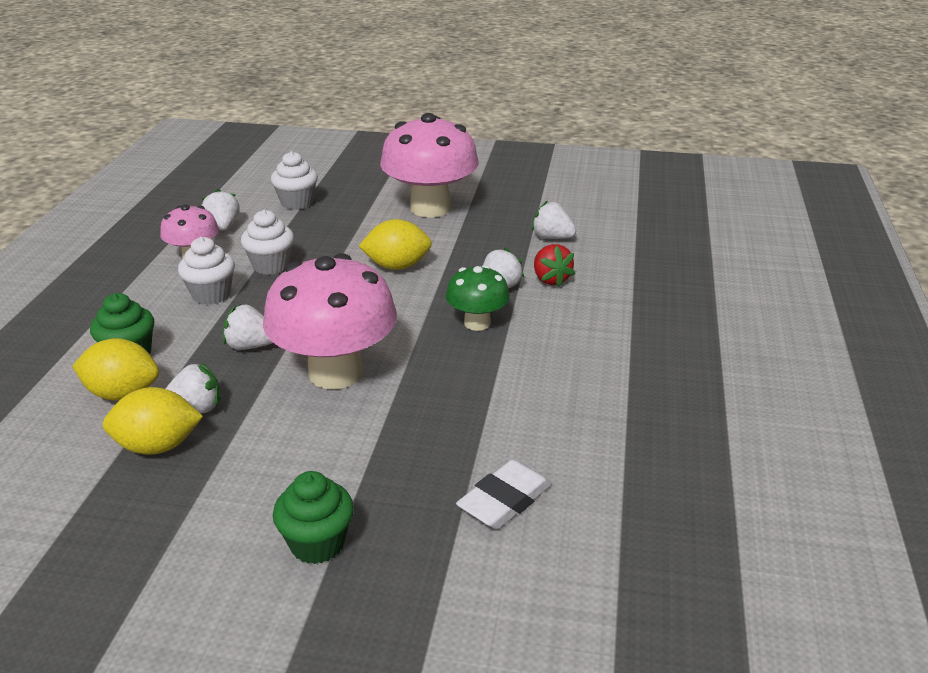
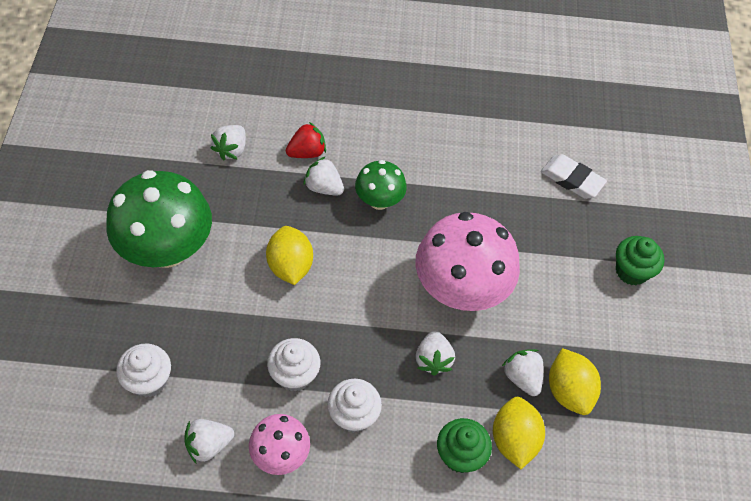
camera: 100 degrees left, 25 degrees up
(430, 208) = (167, 249): pink mushroom -> green mushroom

